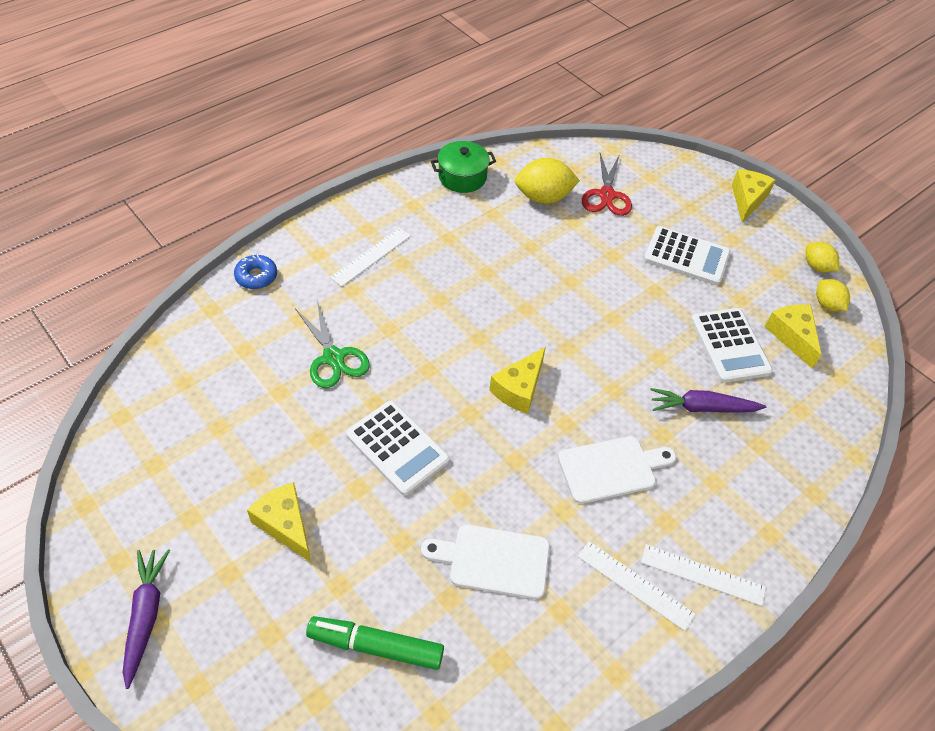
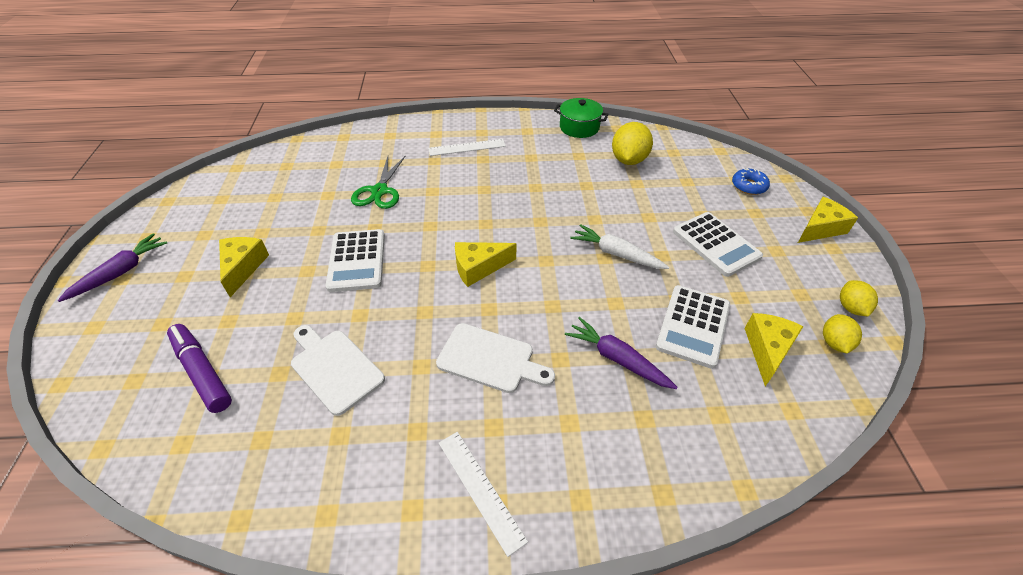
camera: 40 degrees right, 5 degrees down
(256, 276) = (387, 131): blue donut -> blue donut (749, 186)
(376, 646) = (202, 372): green marker -> purple marker
(543, 197) = (628, 160): yellow lemon -> yellow lemon turned 75 degrees clockwise
(606, 195) = (684, 177): red scissors -> none
(619, 309) = (616, 254): none -> white carrot
(635, 584) = (416, 457): white ruler -> none

